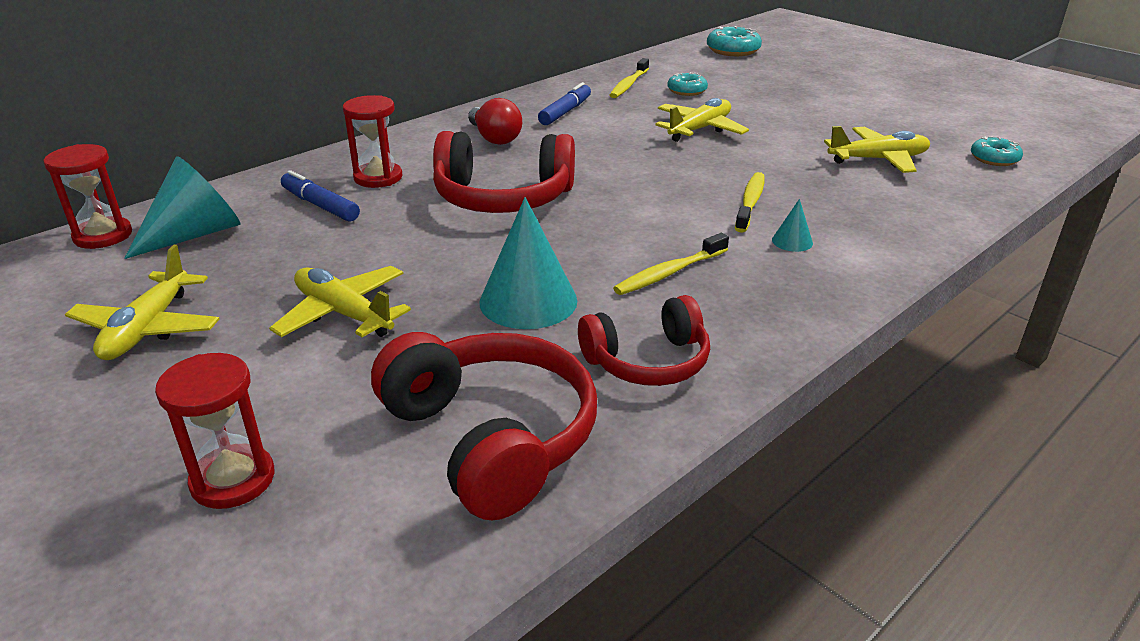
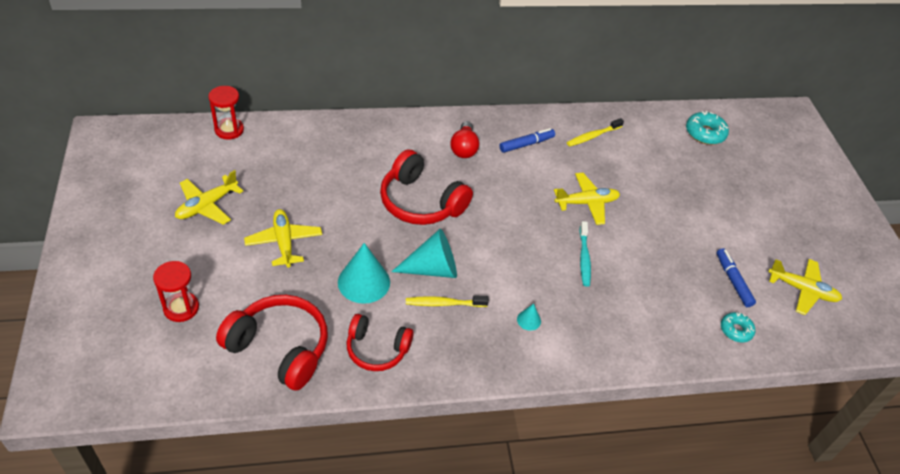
camera: 30 degrees right, 15 degrees up
(195, 234) = (265, 150): turquoise cone -> turquoise cone (432, 268)
(320, 205) = (333, 159): blue marker -> blue marker (733, 281)
(378, 177) = (376, 151): red hourglass -> none
(491, 438) = (280, 348): red headphones -> red headphones turned 60 degrees counterclockwise
(687, 91) = (622, 161): turquoise donut -> none
(750, 202) = (542, 279): yellow toothbrush -> none
(765, 168) = (584, 258): none -> turquoise toothbrush
(878, 159) = (660, 289): yellow plane -> yellow plane (802, 290)

